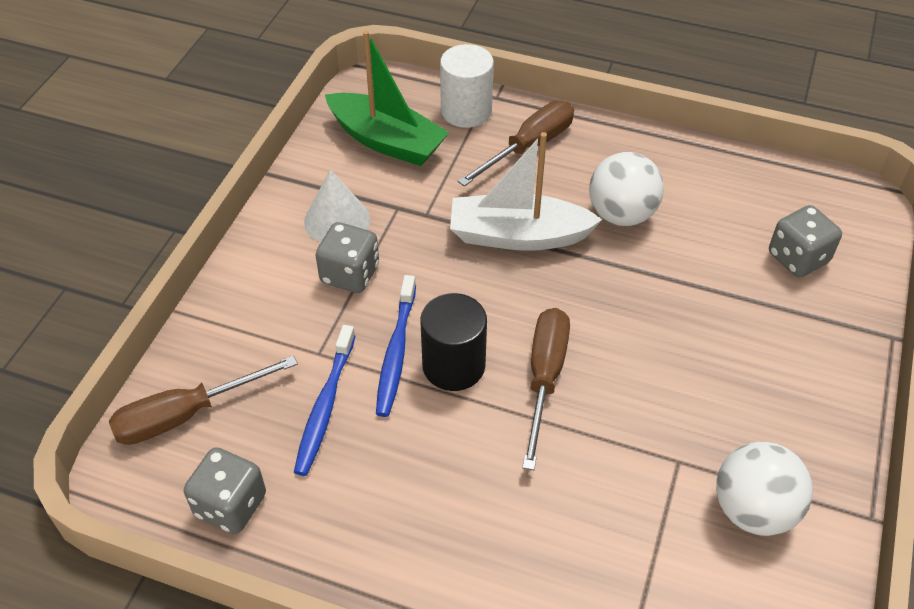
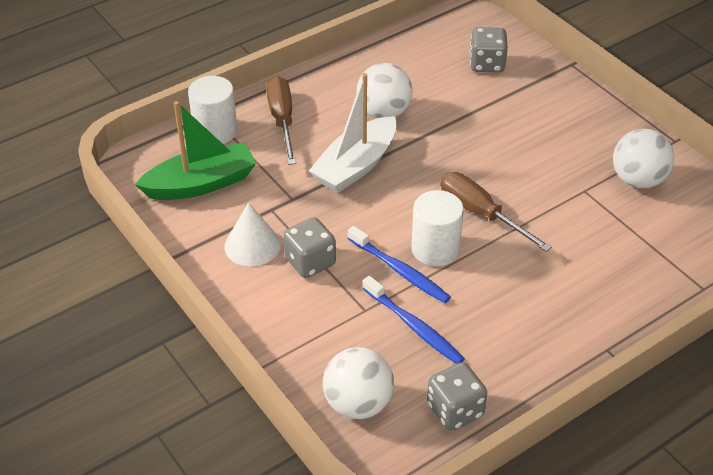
camera: 55 degrees left, 5 degrees down
(186, 415) = (358, 404): brown screwdriver -> white ball
(453, 366) = (435, 249): black cylinder -> white cylinder

